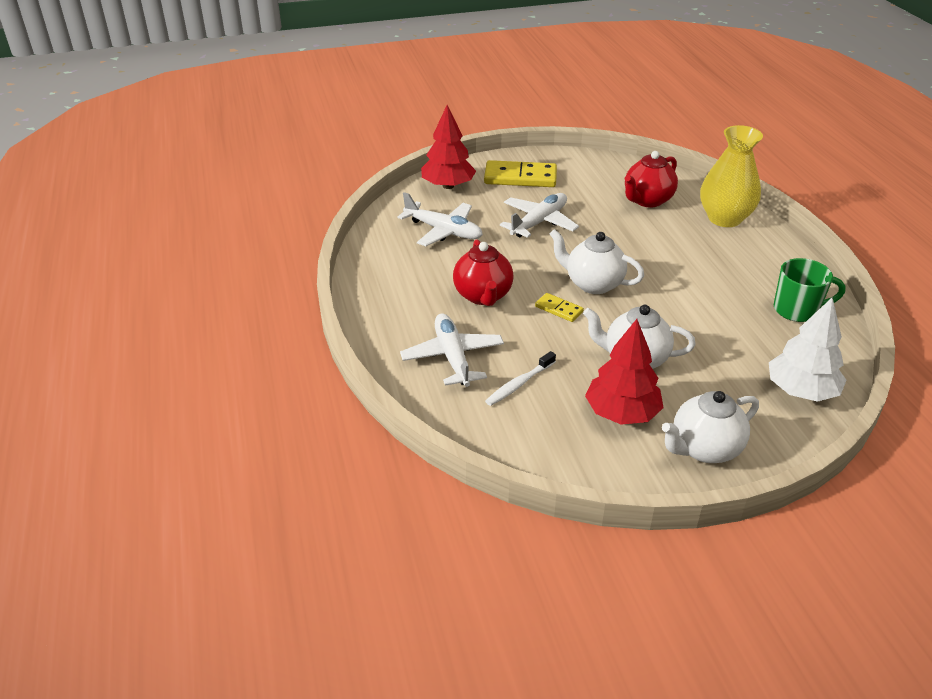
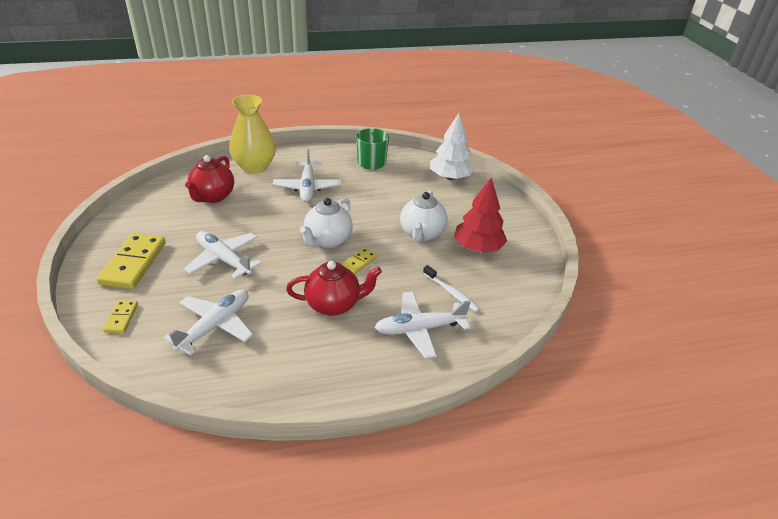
camera: 90 degrees left, 0 degrees up
(448, 186) = (121, 318): red tree -> yellow domino
(647, 200) = (213, 196): red teapot -> red teapot turned 60 degrees clockwise
(699, 261) = (308, 187): none -> white plane
(704, 449) = (505, 220): white teapot -> none

